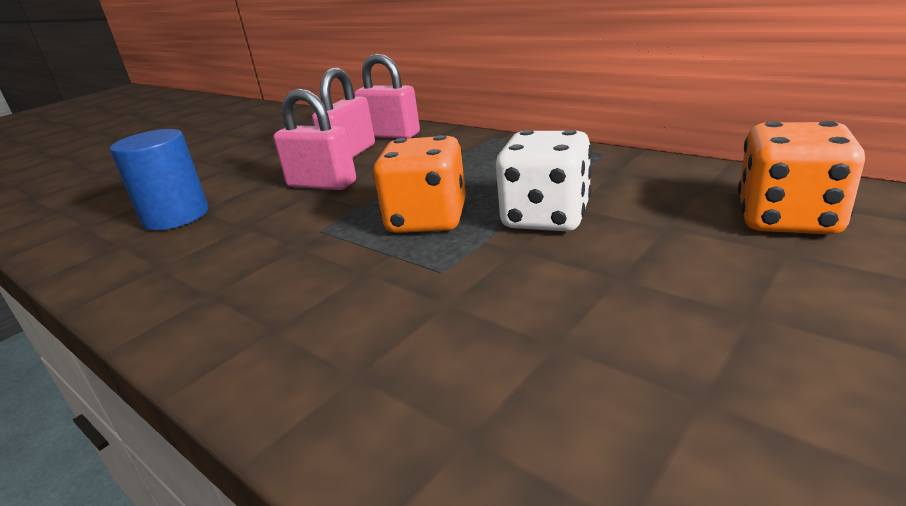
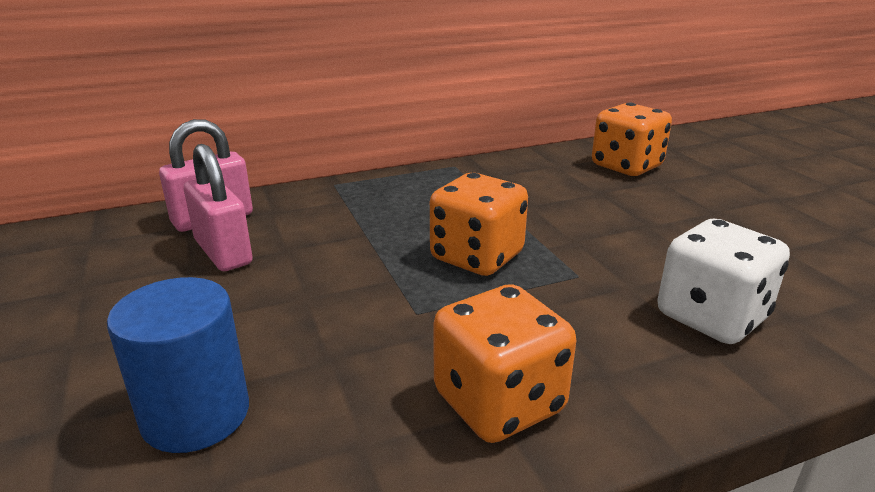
camera: 65 degrees left, 0 degrees up
(213, 295) = (499, 402): none -> orange dice
(322, 184) = (289, 287): pink padlock -> none
(546, 217) = (538, 217): white dice -> white dice (711, 317)

